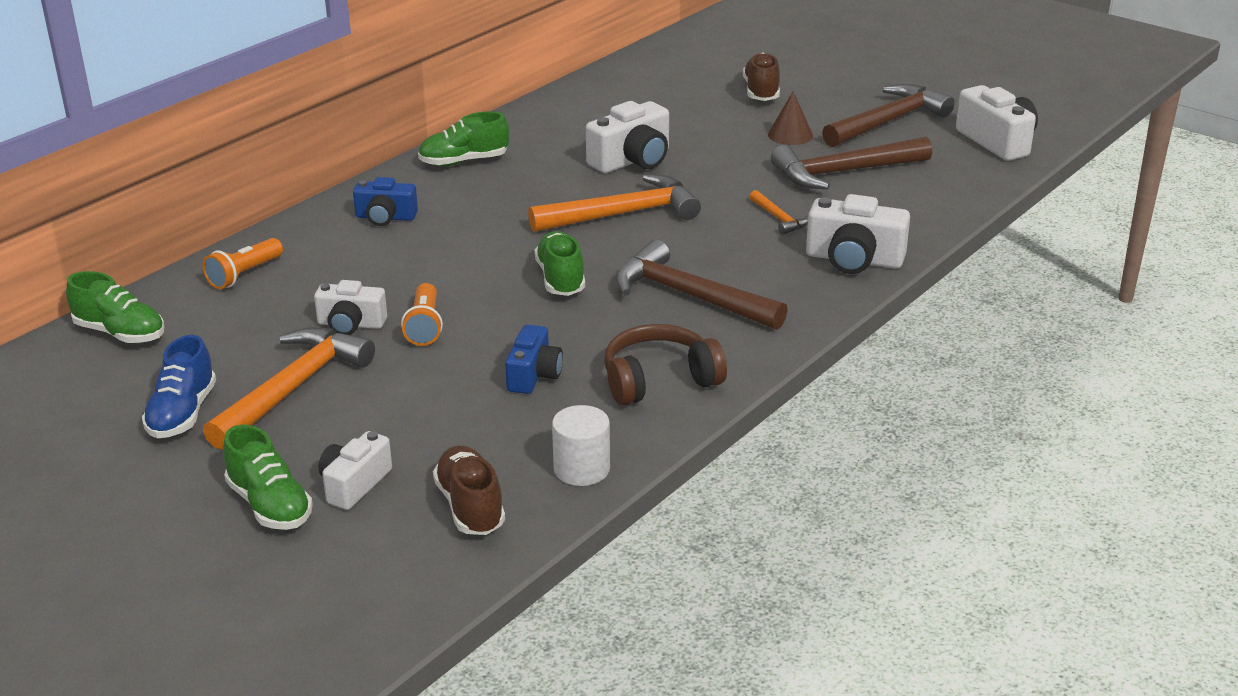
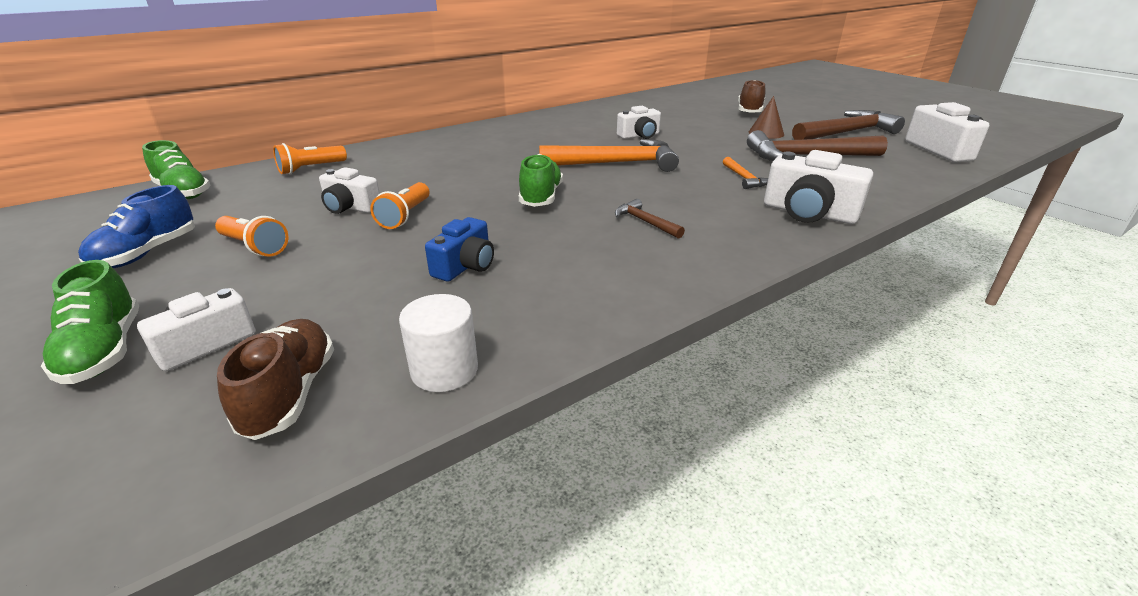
camera: 15 degrees right, 0 degrees up
(293, 388) = (254, 247): orange hammer -> orange flashlight
(385, 217) = (440, 148): blue camera -> none
(464, 161) = (519, 126): green shoe -> none
(632, 160) = (639, 136): white camera -> white camera, size x0.65
(659, 380) = (582, 288): brown headphones -> none
(689, 296) = (645, 222): brown hammer -> brown hammer, size x0.47

